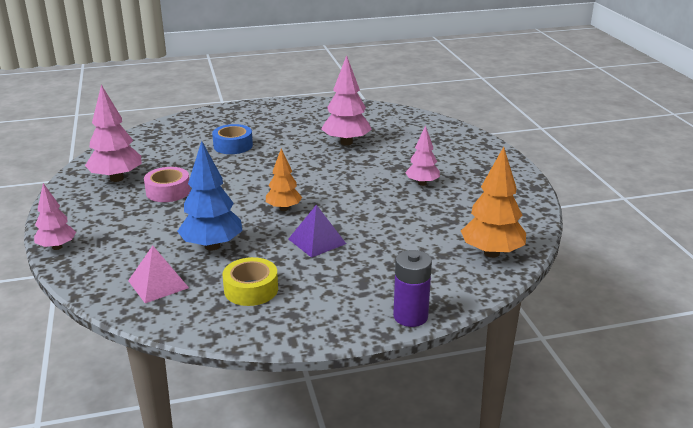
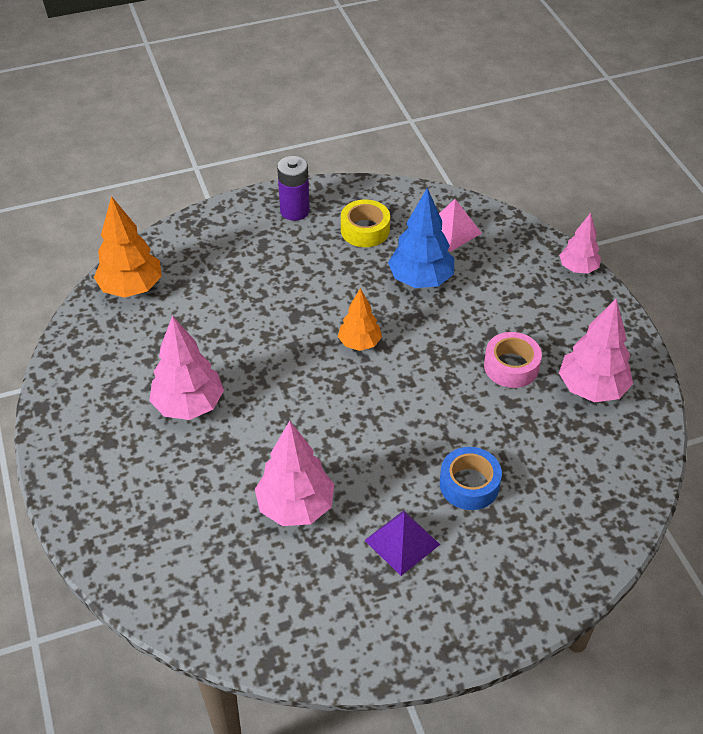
camera: 175 degrees right, 20 degrees up
(317, 241) = (313, 293): purple pyramid -> purple pyramid (402, 542)
(410, 316) = (222, 211): purple battery -> purple battery (294, 211)
(422, 183) = (188, 405): pink tree -> pink tree, size x1.59

